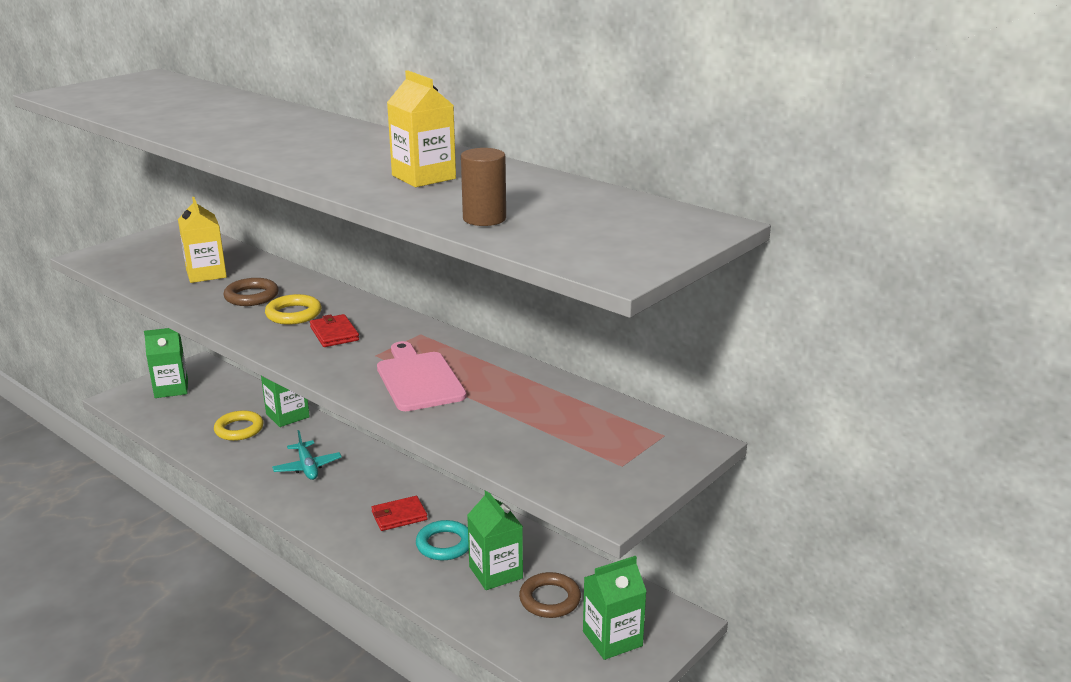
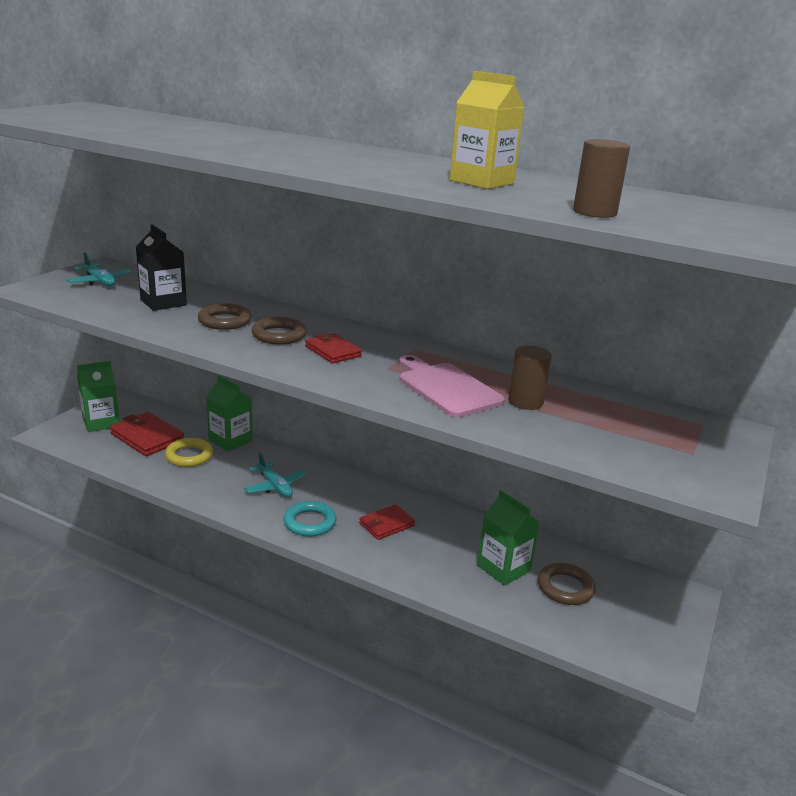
camera: 15 degrees left, 0 degrees up
(161, 249) = (100, 281): none -> turquoise plane
(206, 274) = (163, 302): yellow carton -> black carton
(208, 407) = (147, 437): none -> red wallet
(293, 314) = (279, 335): yellow ring -> brown ring
(444, 544) = (443, 547): turquoise ring -> turquoise ring (310, 522)
(489, 399) = (525, 402): none -> brown cylinder
(612, 639) = (640, 618): green carton -> none

